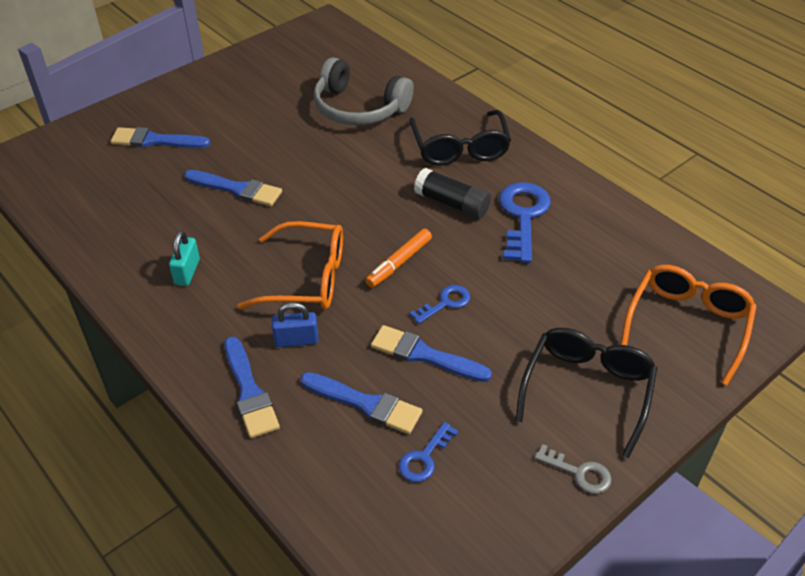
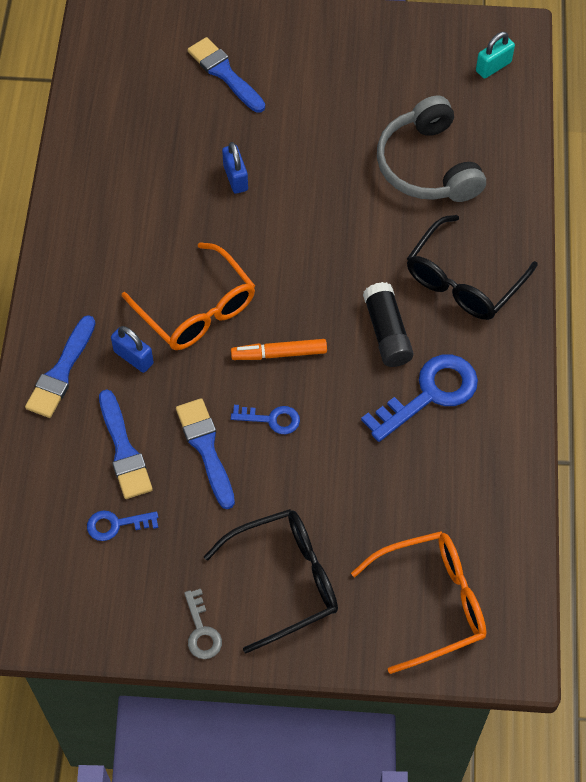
camera: 45 degrees right, 15 degrees up
(187, 272) = (121, 231): turquoise padlock -> turquoise padlock (493, 67)
(237, 189) = (235, 178): blue brush -> blue padlock

